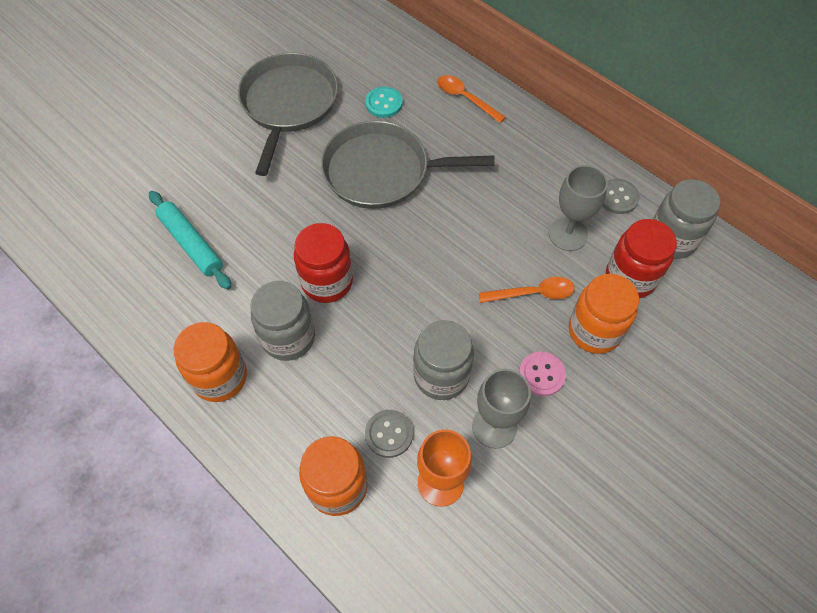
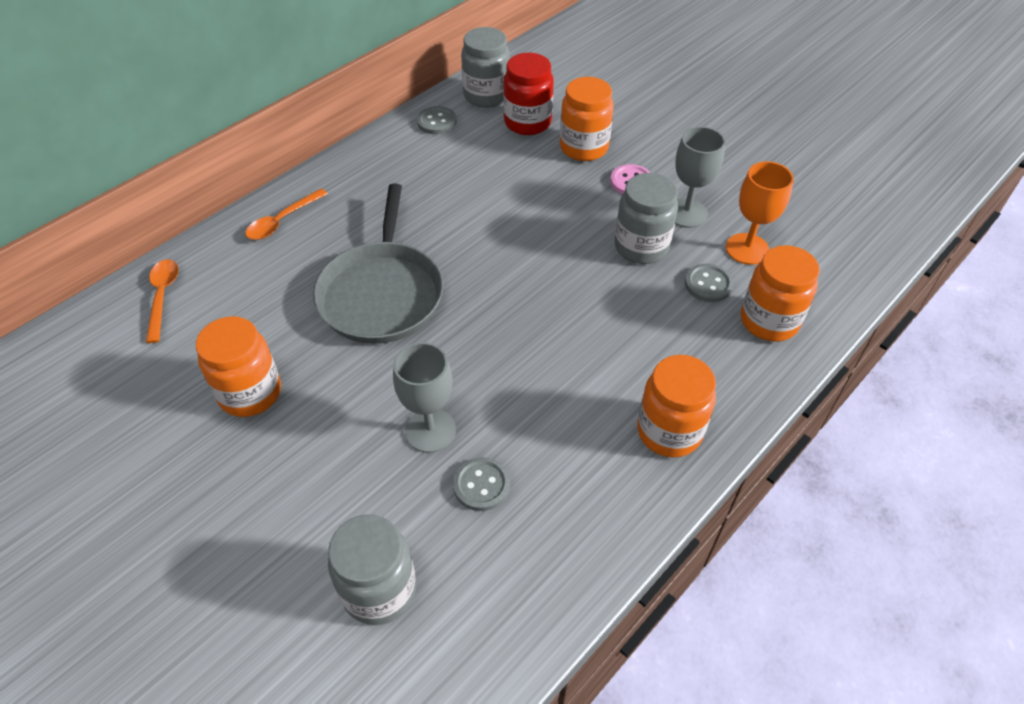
camera: 90 degrees left, 10 degrees down
(191, 244) = (481, 485): turquoise rolling pin -> grey button
(288, 104) = (250, 393): grey pan -> orange jar
(288, 337) = (611, 370): grey jar -> grey jar (379, 590)
(327, 282) = (537, 339): red jar -> none
(384, 103) = (272, 293): turquoise button -> none
(533, 293) = (546, 182): orange spoon -> orange spoon (163, 296)
(568, 234) = (478, 156): grey goblet -> grey goblet (430, 430)

